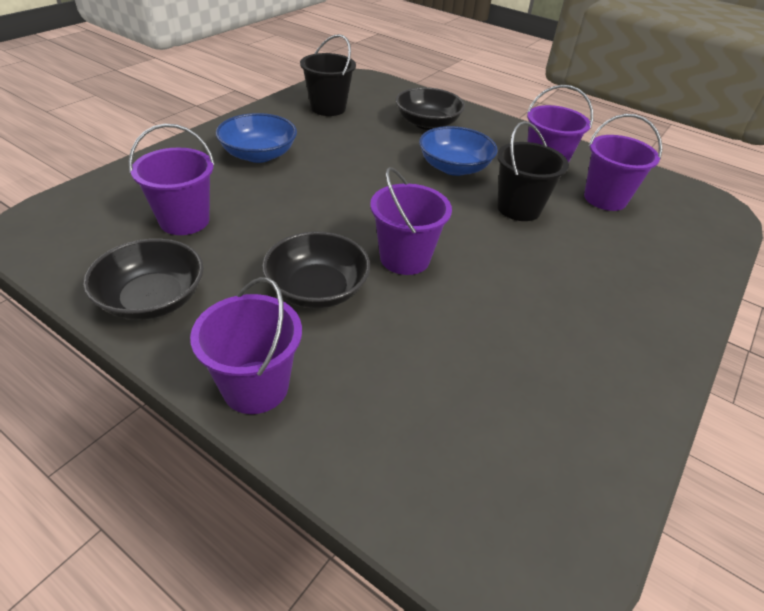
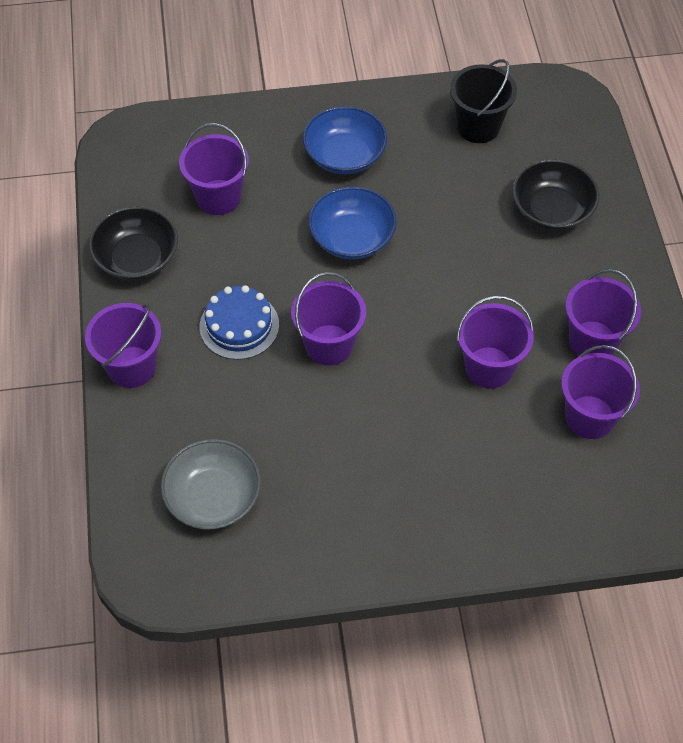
camera: 50 degrees right, 15 degrees up
(317, 289) = (239, 325): black bowl -> blue cake
(454, 167) = (497, 283): blue bowl -> blue bowl (352, 238)
(481, 434) = (213, 497): none -> grey bowl
(518, 208) = (489, 367): black bucket -> purple bucket

